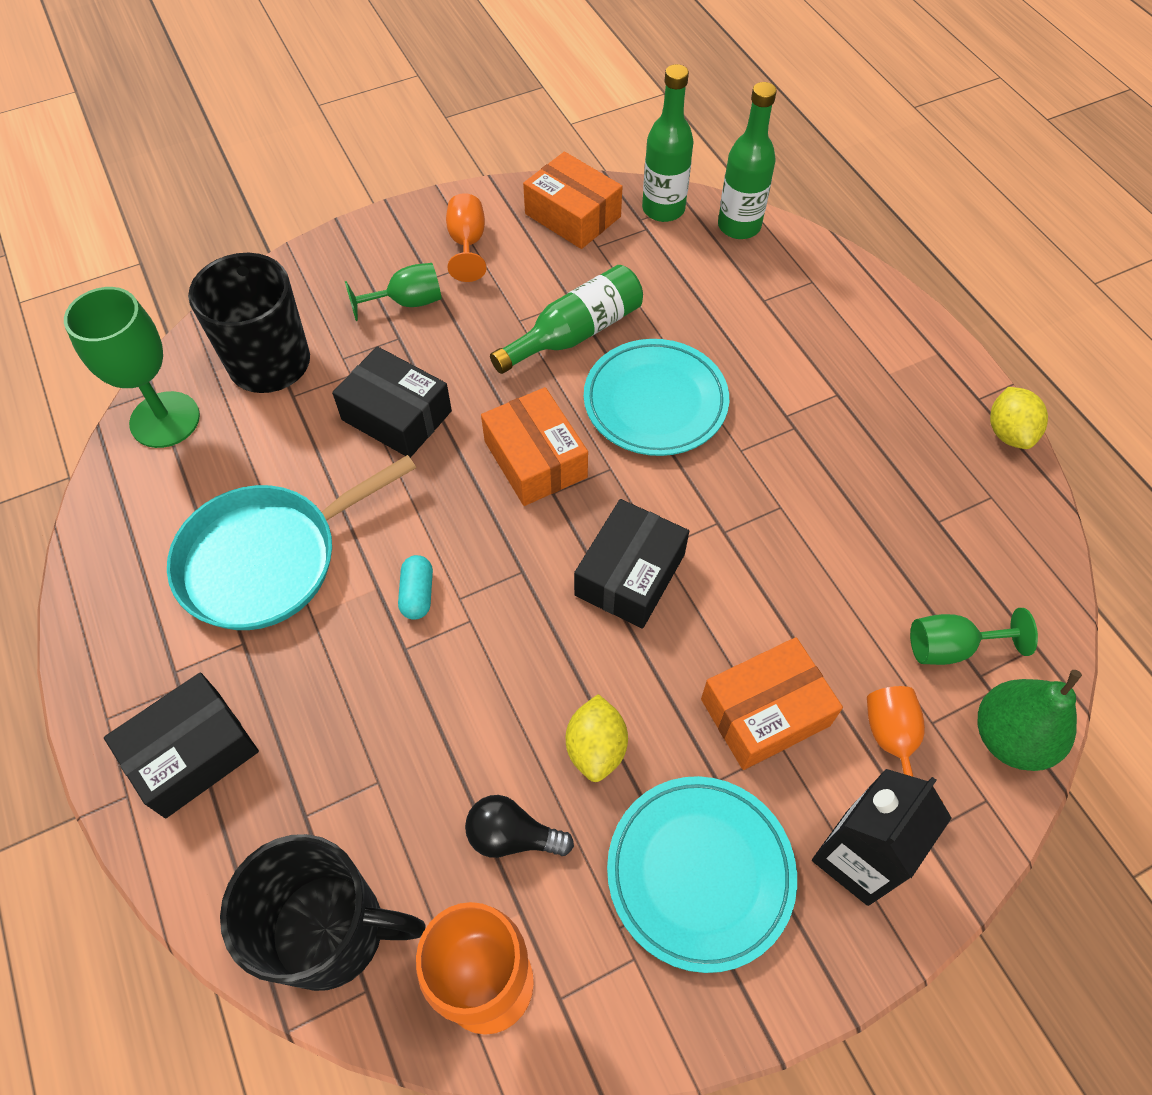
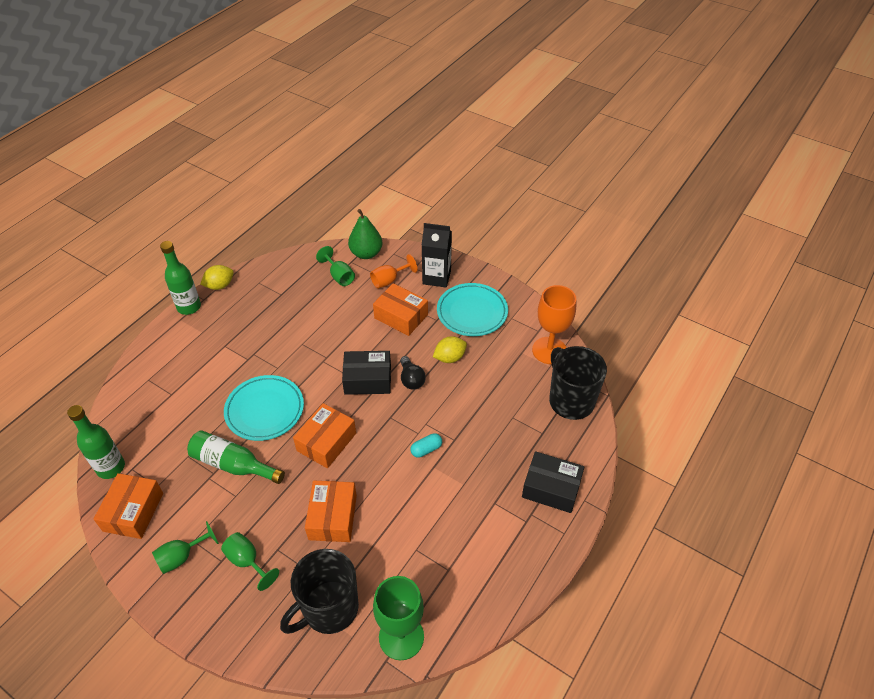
camera: 120 degrees left, 10 degrees down
(268, 559) = (449, 521): turquoise pan -> none
(397, 415) = (332, 517): black box -> orange box
(467, 244) = (182, 556): orange goblet -> green goblet
(512, 836) = (499, 366): black light bulb -> black light bulb (411, 379)
(739, 226) = (114, 426): green bottle -> green bottle (189, 307)

